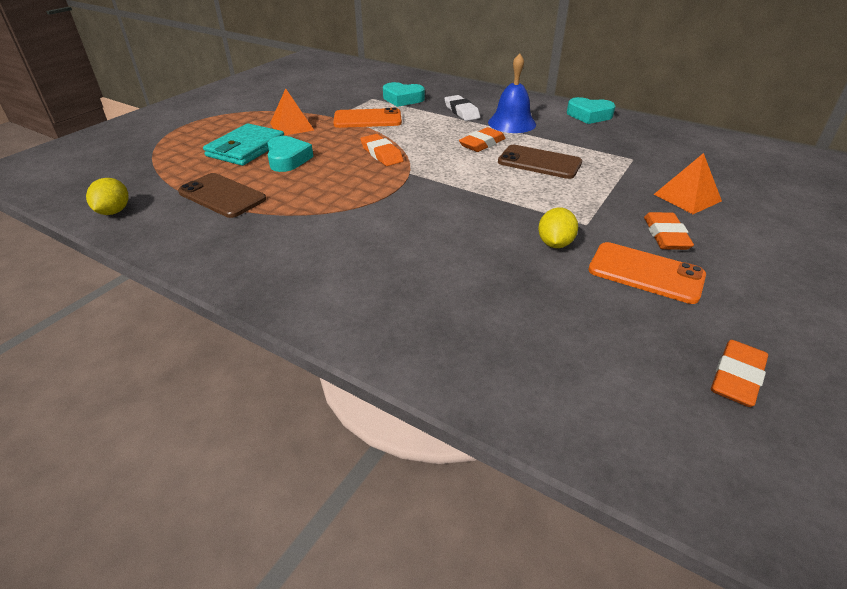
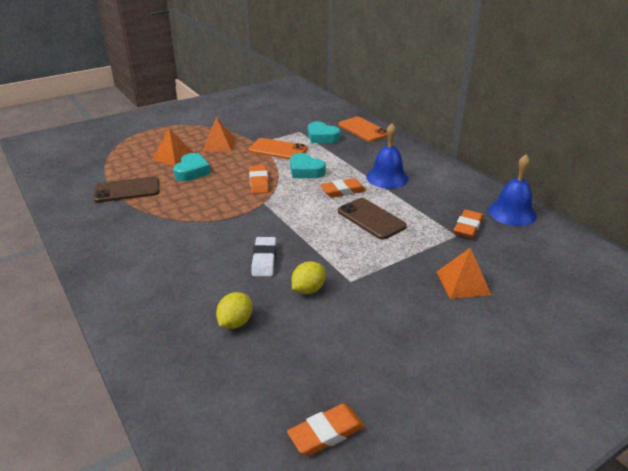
camera: 25 degrees right, 5 degrees down
(114, 211) = (59, 185): yellow lemon -> yellow lemon (235, 322)
(222, 196) = (127, 190): brown phone -> brown phone turned 75 degrees counterclockwise
(246, 148) = (173, 156): turquoise wallet -> orange pyramid
(461, 111) = (357, 158): white eraser -> white eraser (264, 260)
(589, 115) = (464, 185): turquoise heart -> turquoise heart (305, 171)
(645, 273) = (351, 334): orange phone -> orange phone (363, 130)
(656, 130) = (512, 213): none -> blue bell
(665, 235) = (403, 309): orange eraser -> orange eraser (467, 227)

